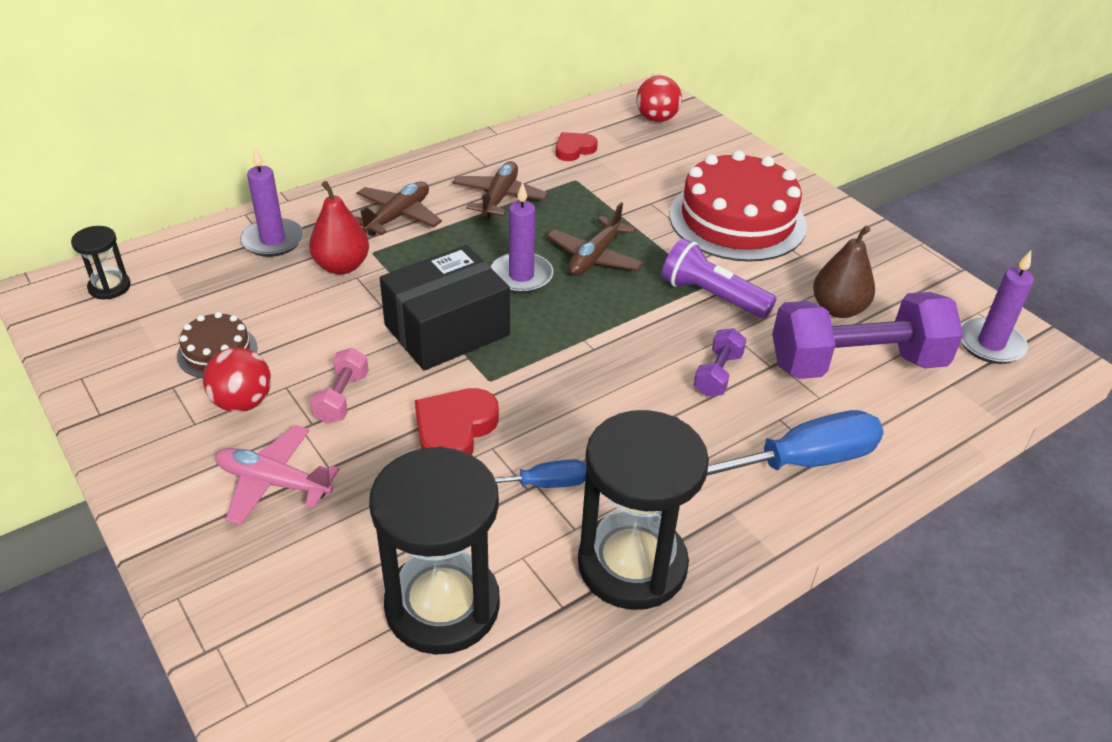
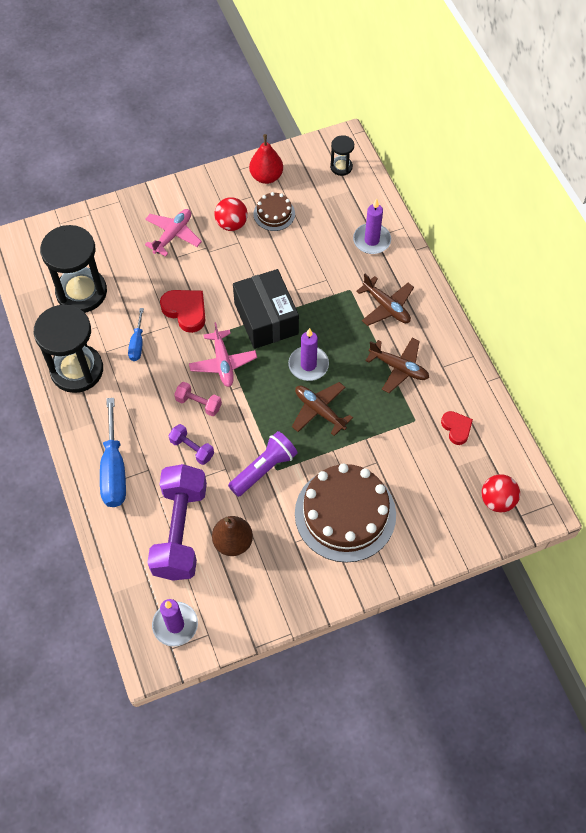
camera: 105 degrees right, 20 degrees up
(342, 266) = (338, 273): red pear -> red pear (266, 177)
(342, 398) = (223, 265): pink dumbbell -> pink dumbbell (198, 403)
(548, 365) = (223, 363): none -> pink plane
(737, 220) = (345, 514): red cake -> brown cake

